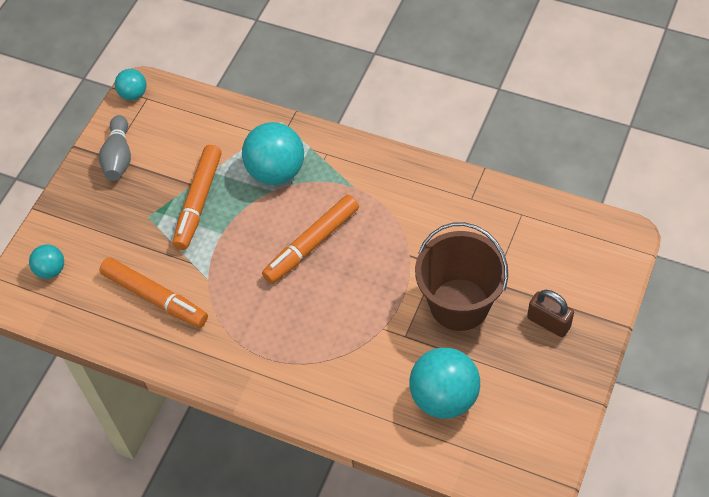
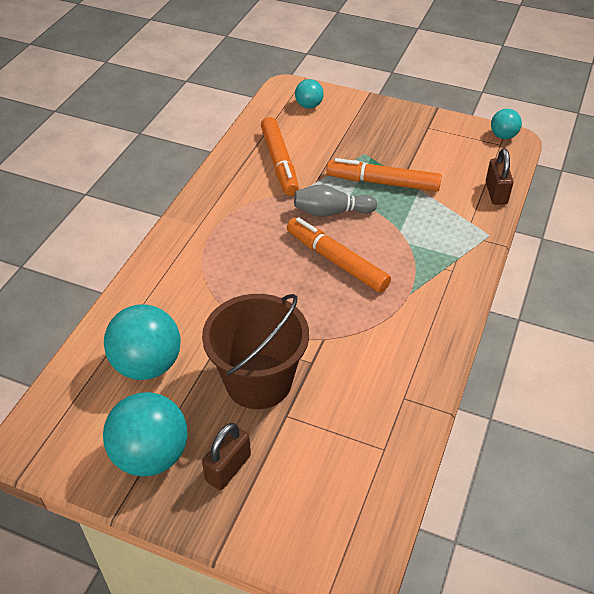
camera: 85 degrees right, 10 degrees down
(118, 157) = (428, 132): grey bowling pin -> grey bowling pin (331, 212)
(155, 297) = (279, 162): orange marker -> orange marker turned 45 degrees counterclockwise
(222, 110) = (496, 193): none -> brown padlock
(276, 171) = (424, 233): turquoise ball -> turquoise ball (151, 455)

